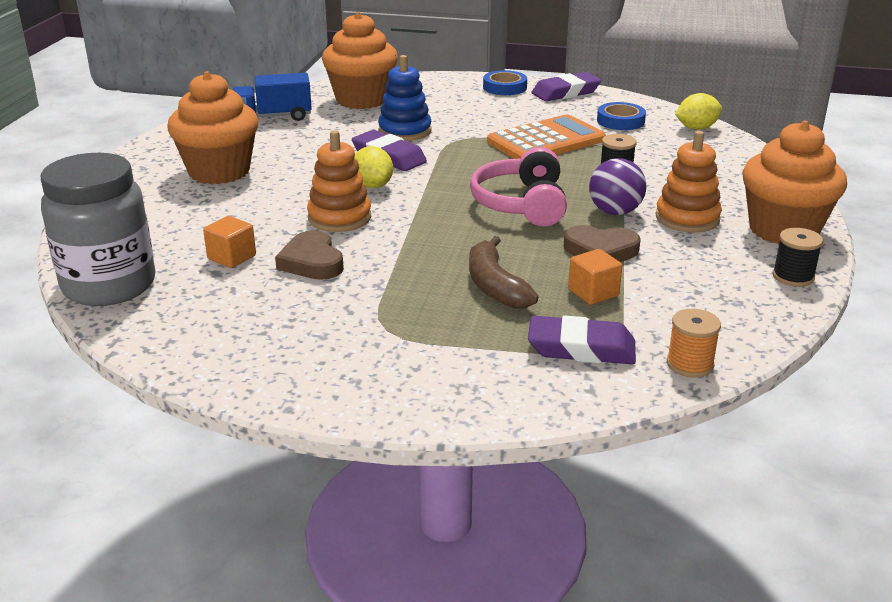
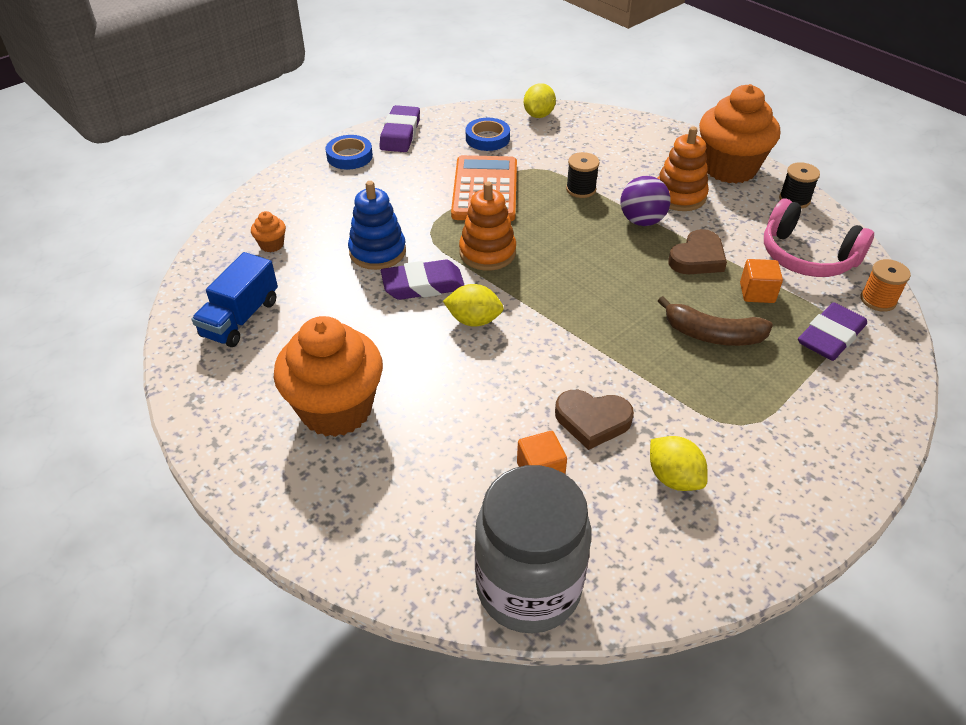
camera: 55 degrees left, 15 degrees up
(282, 313) = (673, 478): none -> yellow lemon
(339, 218) = (520, 368): orange stacking toy -> orange stacking toy (487, 252)
(362, 100) = (271, 245): orange cupcake -> orange cupcake, size x0.40
(521, 204) = (588, 257): pink headphones -> pink headphones (807, 256)

